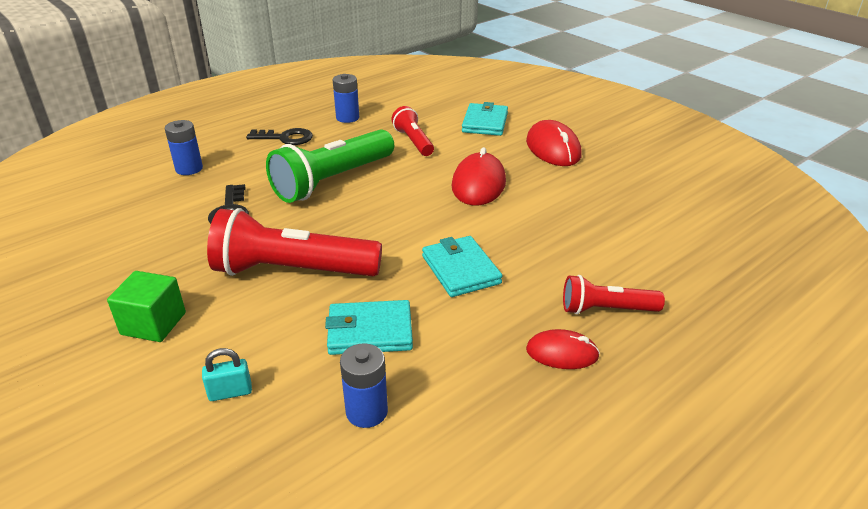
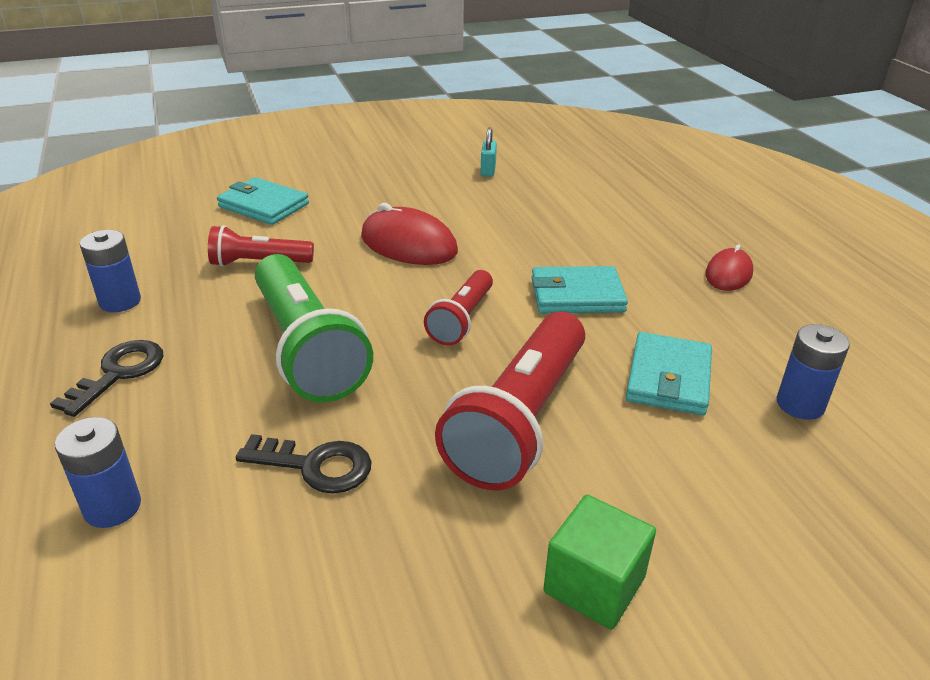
camera: 70 degrees left, 0 degrees up
(230, 392) = (760, 510): turquoise padlock -> turquoise padlock (488, 170)
(553, 148) = (369, 184): red mouse -> none
(606, 309) = (672, 236): red flashlight -> red flashlight (462, 319)

